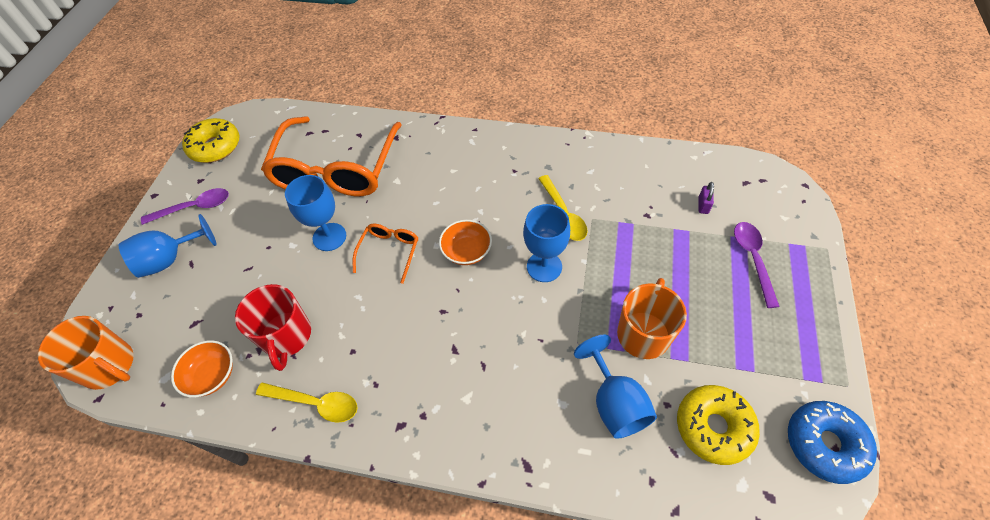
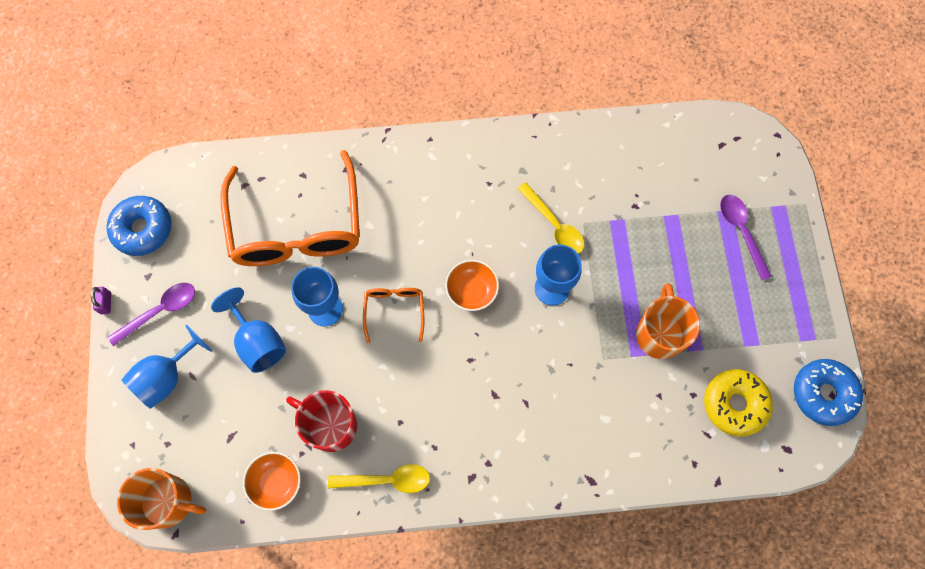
camera: 20 degrees left, 15 degrees up
(215, 147) = (143, 229): yellow donut -> blue donut
(286, 337) = (330, 425): red mug -> red mug turned 150 degrees clockwise
(614, 402) = (649, 405): blue goblet -> blue goblet (258, 342)
(703, 205) = (686, 182): purple padlock -> purple padlock (106, 303)

